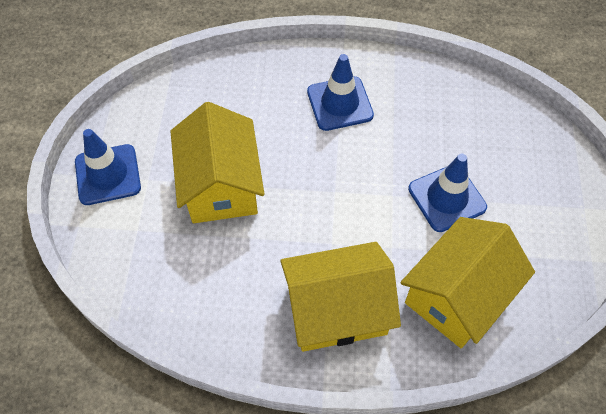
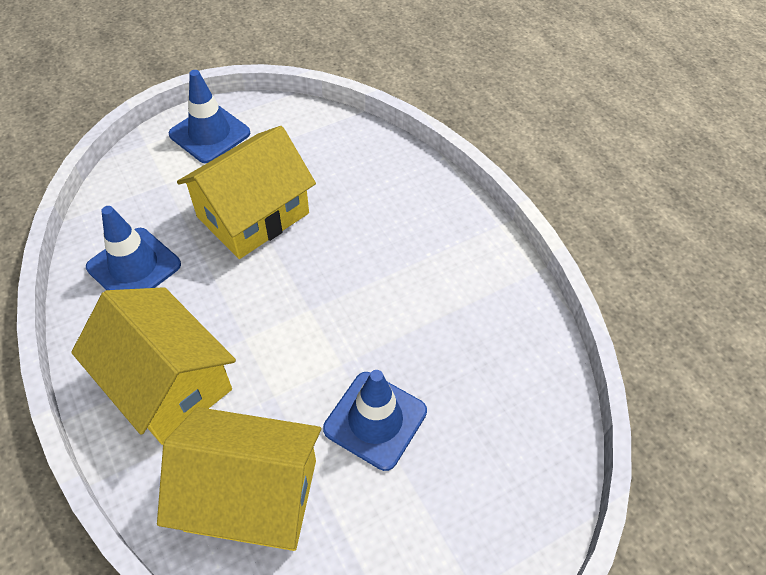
camera: 55 degrees right, 5 degrees down
(340, 103) = (423, 258): blue traffic cone -> blue traffic cone (134, 266)

